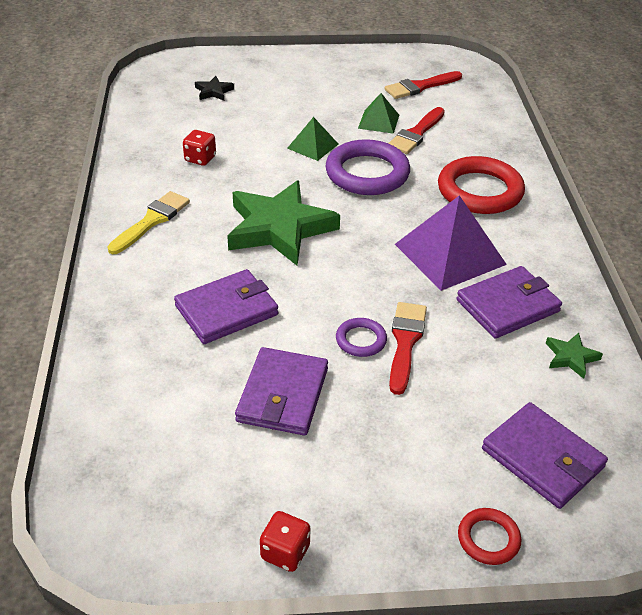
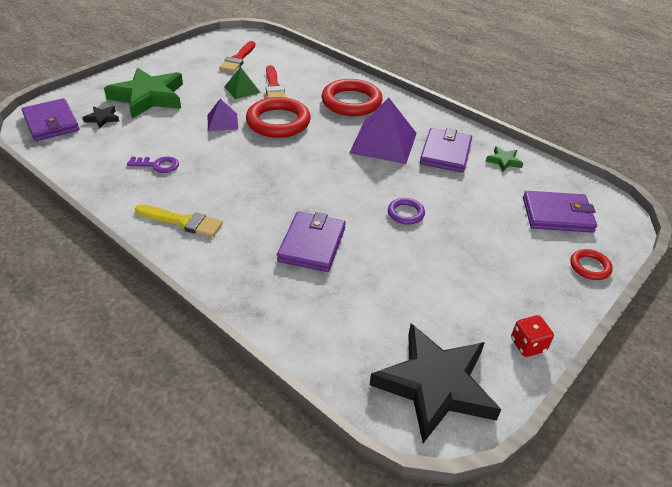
camera: 45 degrees left, 0 degrees up
(146, 511) = (435, 385): none -> black star
(151, 221) = (182, 221): yellow brush -> yellow brush turned 120 degrees clockwise
(200, 159) = (158, 165): red dice -> purple key
(279, 228) = (273, 180): green star -> green star (148, 97)
(282, 395) = (410, 268): purple wallet -> purple wallet (51, 123)
(312, 146) = (222, 122): green pyramid -> purple pyramid
(367, 173) = (278, 122): purple ring -> red ring
(405, 342) = (428, 200): red brush -> none

